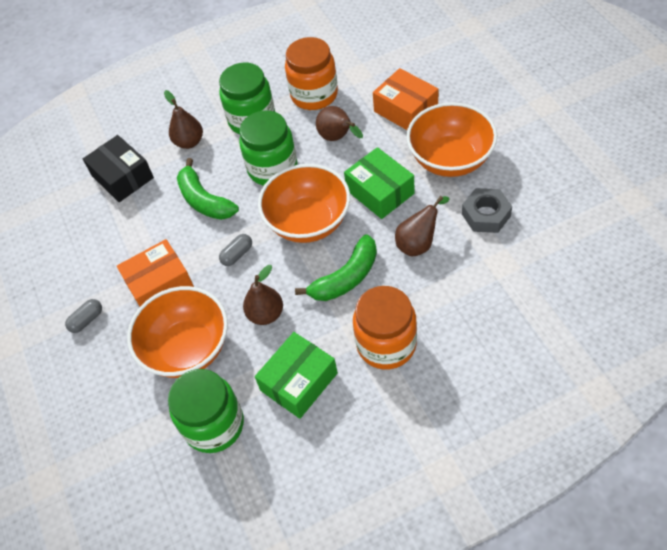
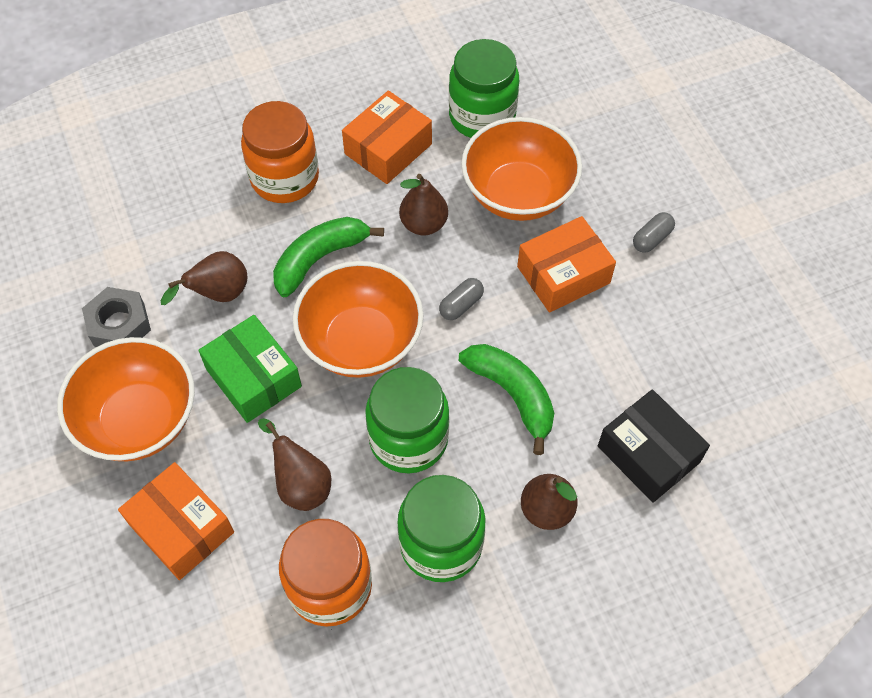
camera: 175 degrees right, 5 degrees up
(299, 382) = (388, 149): green box -> orange box

